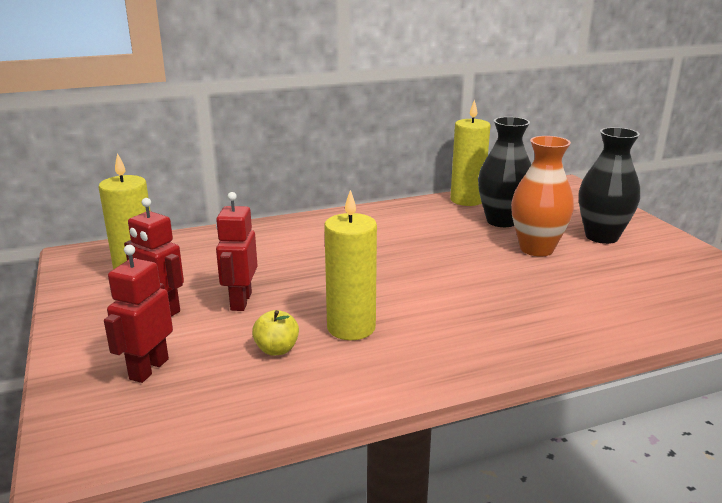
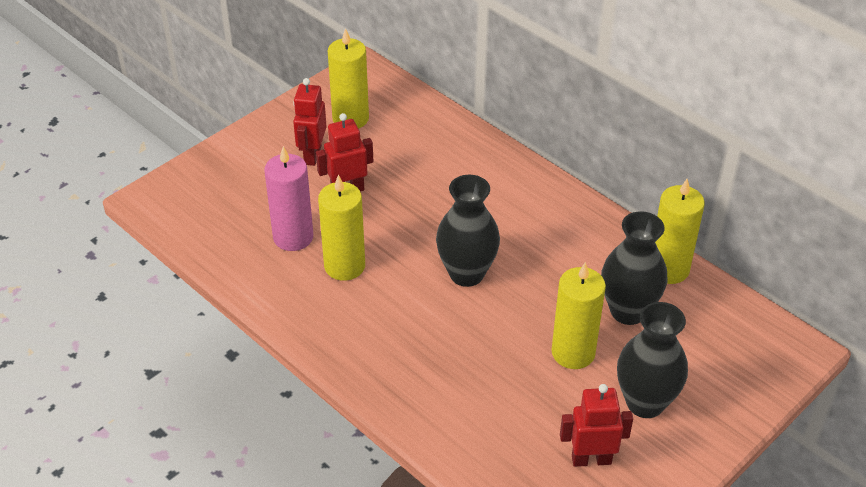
camera: 65 degrees right, 20 degrees up
(148, 369) = (238, 186): red robot -> red robot (591, 459)
(277, 349) = (293, 237): yellow apple -> pink candle
(413, 269) = (466, 273): none -> black vase
(536, 249) = (573, 352): orange vase -> yellow candle

